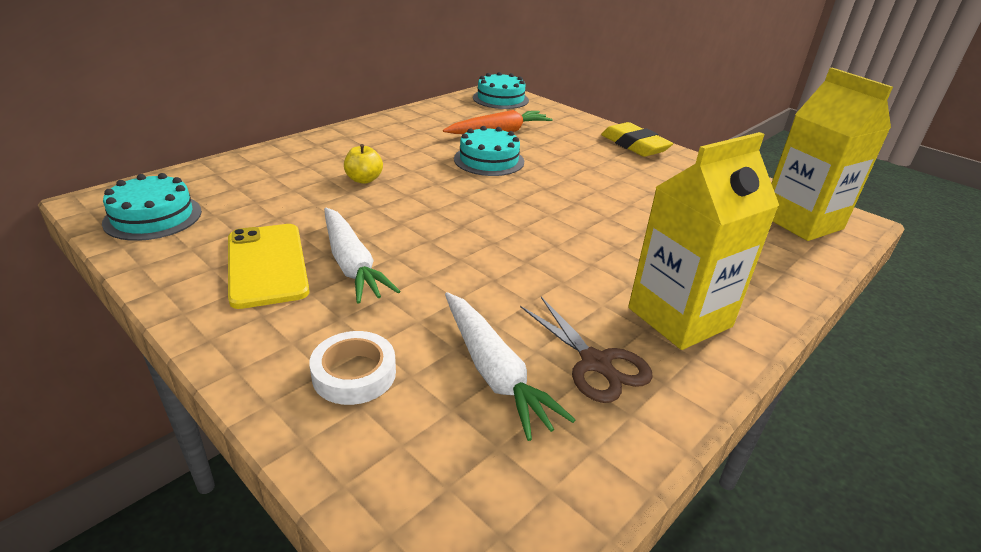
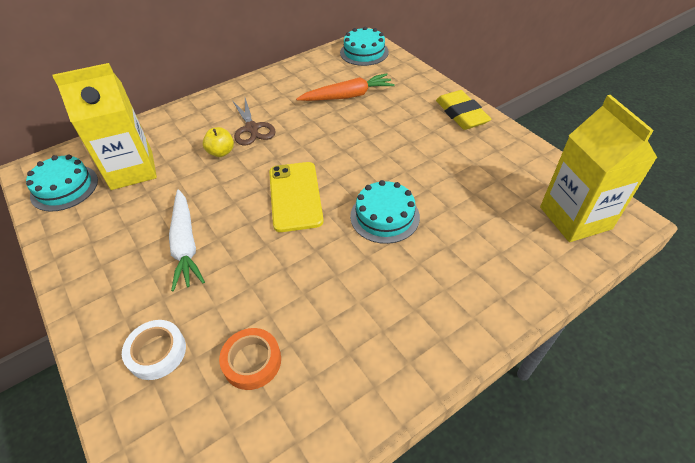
camera: 15 degrees right, 15 degrees up
(267, 265) = (127, 241): yellow phone -> yellow phone (295, 196)
(489, 160) = (327, 131): turquoise cake -> turquoise cake (384, 216)
(493, 372) = (252, 361): white carrot -> orange tape
(595, 363) = (329, 361): brown scissors -> brown scissors (252, 128)
(679, 317) = (415, 321): yellow carton -> yellow carton (132, 170)

